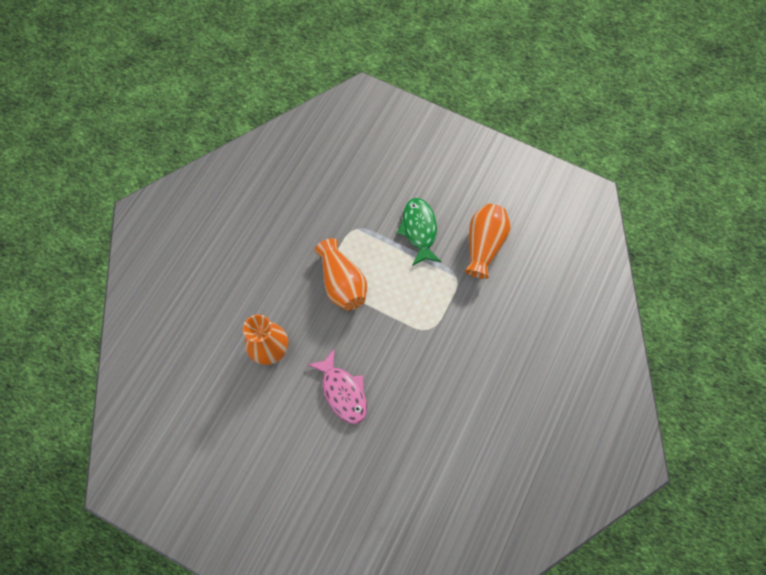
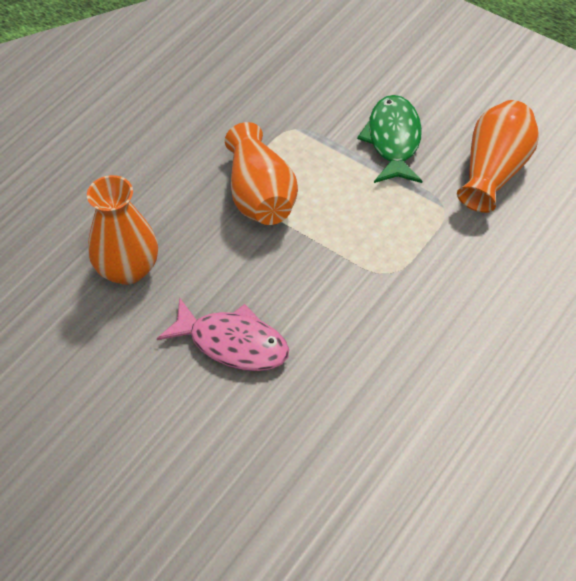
camera: 10 degrees right, 15 degrees down
(343, 392) = (233, 343): pink fish -> pink fish turned 45 degrees counterclockwise

